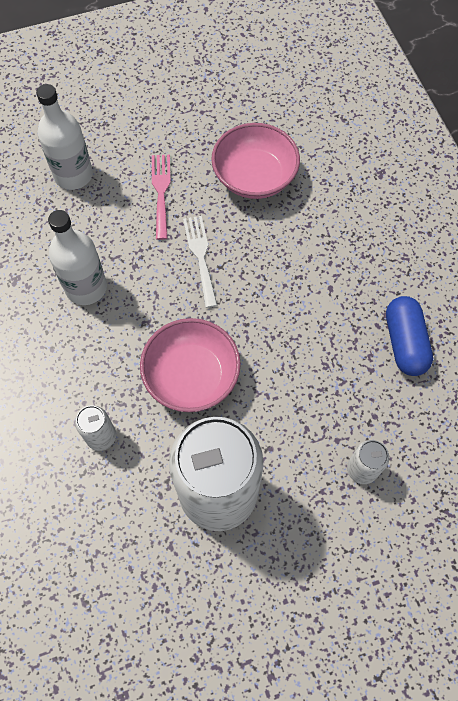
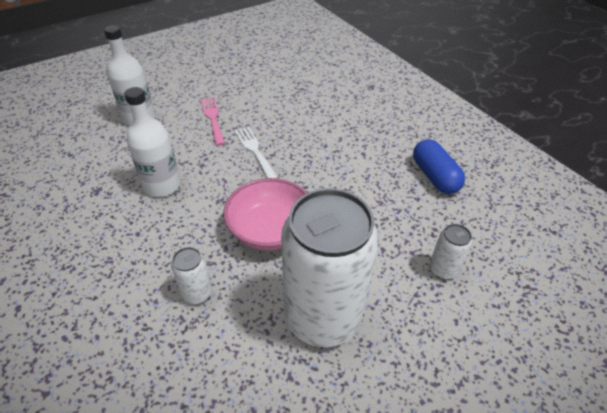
camera: 15 degrees left, 20 degrees down
(254, 177) = (282, 100): pink bowl -> none

